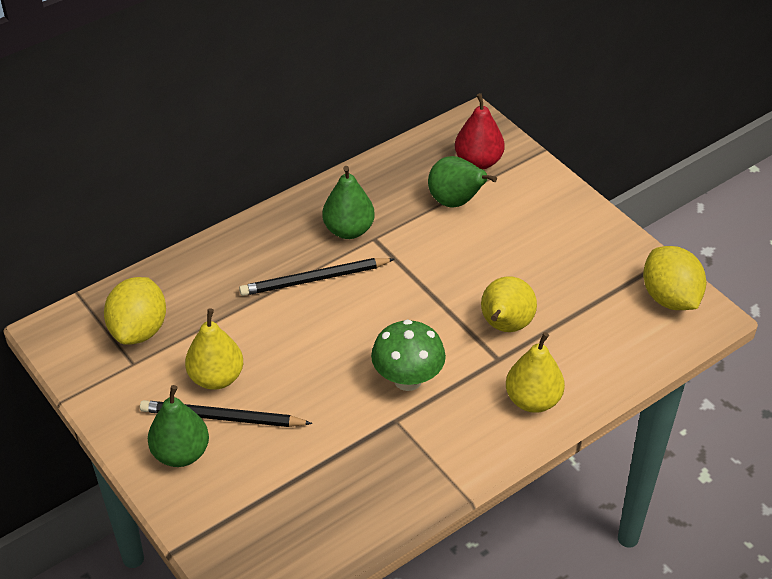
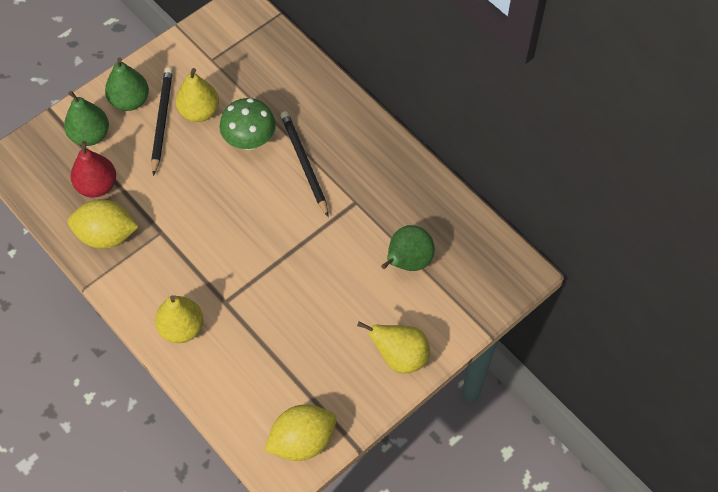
camera: 85 degrees right, 15 degrees up
(139, 330) = (244, 57): yellow lemon -> yellow lemon (107, 235)
(348, 230) = (363, 182): green pear -> green pear (90, 135)
(407, 379) = (201, 237): green mushroom -> green mushroom (250, 141)
(478, 162) = (464, 278): red pear -> red pear (97, 186)
(505, 326) = (261, 305): yellow pear -> yellow pear (400, 357)

